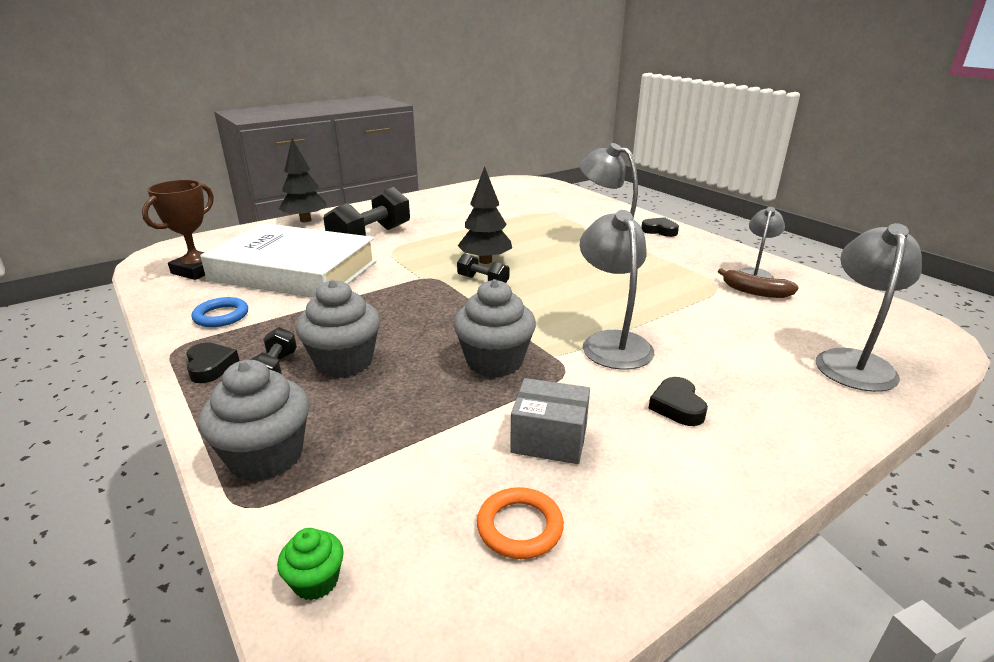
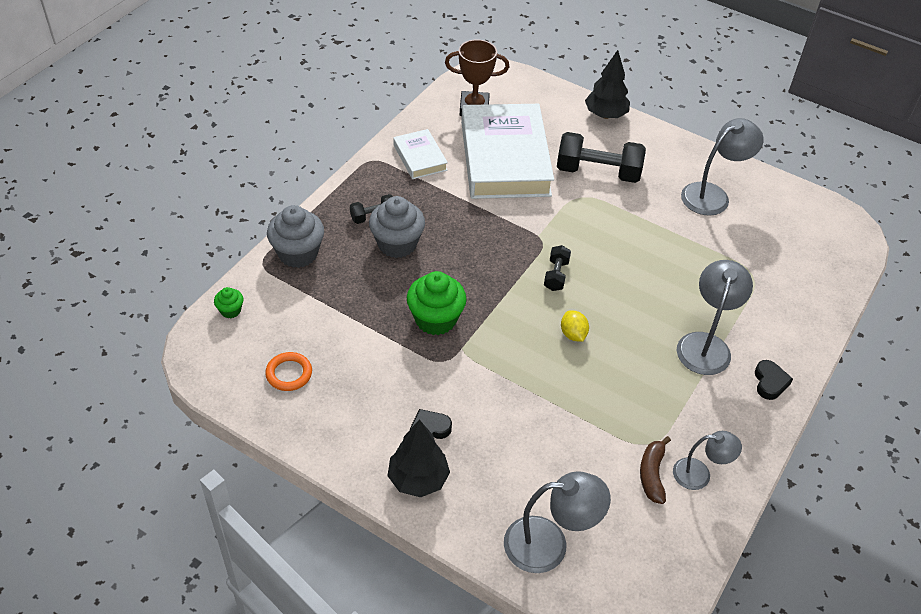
camera: 65 degrees right, 20 degrees up
(210, 366) = (362, 186): black heart -> none
(221, 316) = (420, 158): blue ring -> white book
(485, 261) = (597, 264): black tree -> black tree (418, 479)
(494, 362) = (435, 319): grey cupcake -> green cupcake
(549, 439) = (364, 369): grey box -> none
(567, 290) = (573, 334): none -> yellow lemon
(612, 342) = (497, 380): grey lamp -> grey lamp (712, 195)

